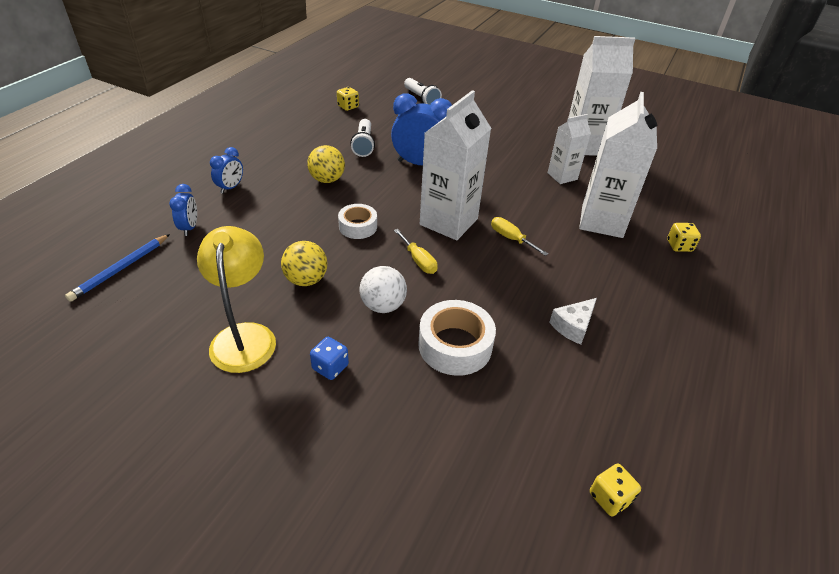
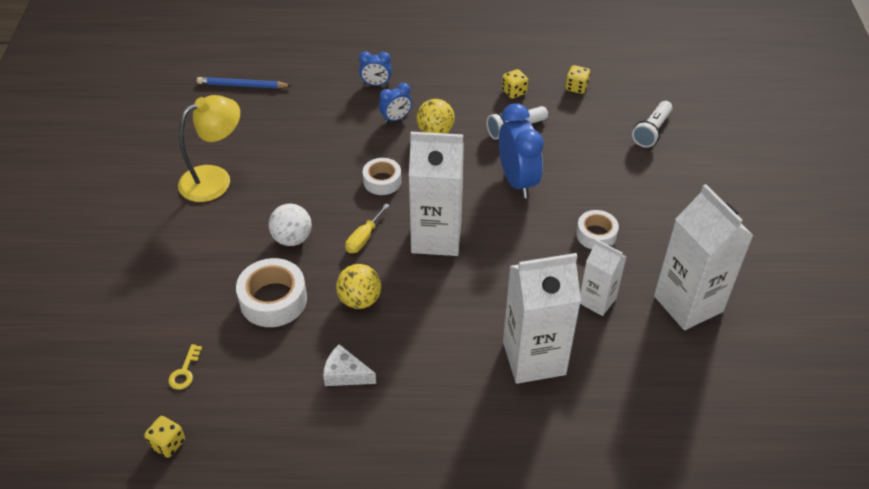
camera: 65 degrees right, 5 degrees up
(189, 228) = (309, 91): blue clock -> blue clock (396, 119)
(306, 280) = (293, 182): yellow ball -> yellow ball (360, 300)
(330, 367) = (210, 237): blue dice -> none
(500, 154) = (596, 235): none -> white tape
(511, 238) = (444, 291): yellow screwdriver -> none
(514, 451) = (185, 371): none -> yellow key
(679, 246) = (541, 440): yellow dice -> yellow dice (514, 92)

